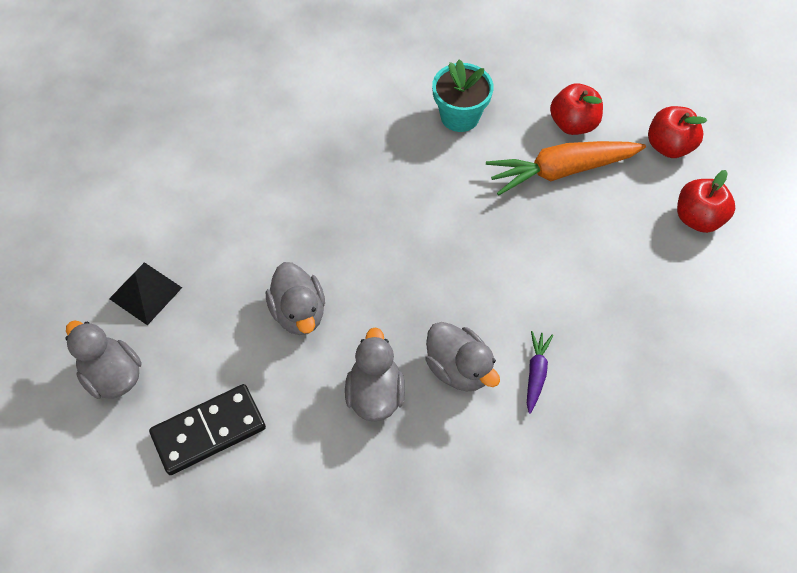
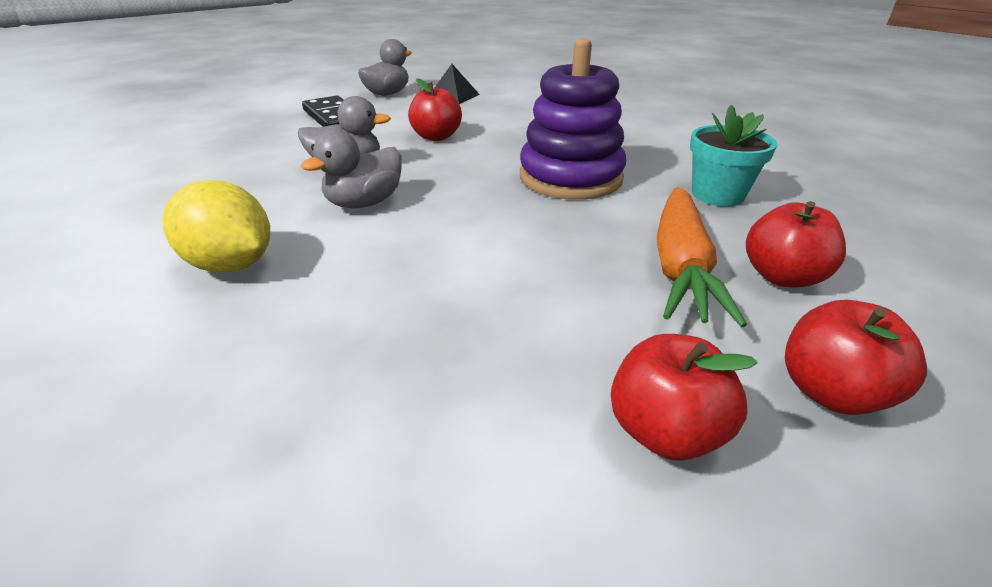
camera: 85 degrees right, 25 degrees down
(299, 312) = (436, 137): grey duck -> red apple
(419, 206) = (570, 177): none -> purple stacking toy
(536, 373) = (346, 248): purple carrot -> none
(559, 451) = (232, 265): none -> yellow lemon
(561, 171) = (680, 266): orange carrot -> orange carrot turned 150 degrees counterclockwise

